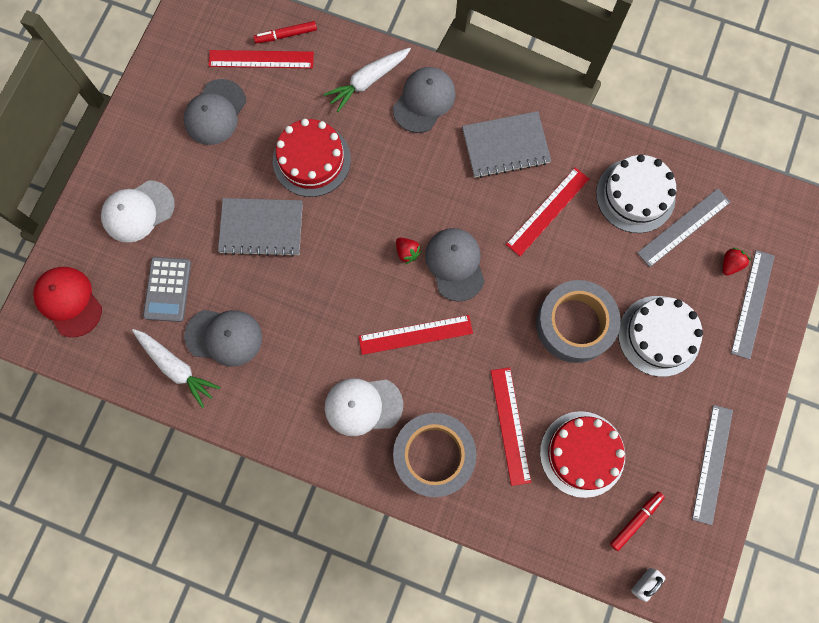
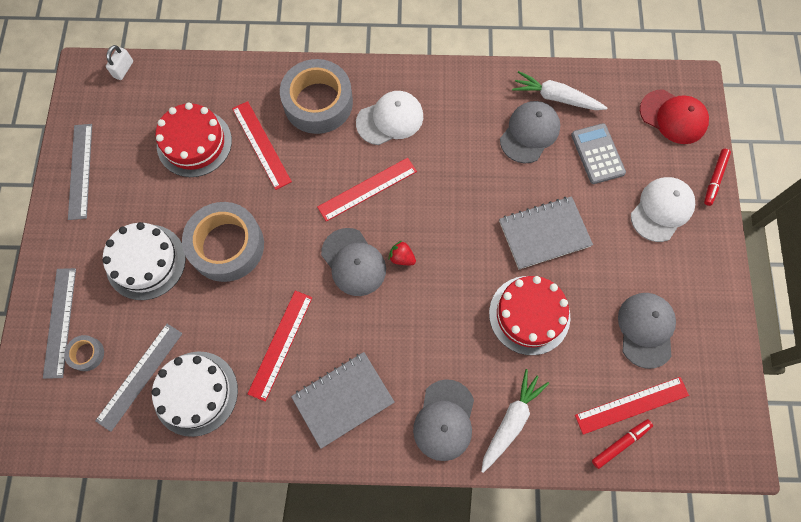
camera: 160 degrees right, 5 degrees down
(224, 337) = (529, 133): grey cap -> grey cap turned 135 degrees clockwise
(635, 520) = (139, 109): red marker -> red marker (714, 179)
(730, 264) = (87, 354): red strawberry -> grey tape

